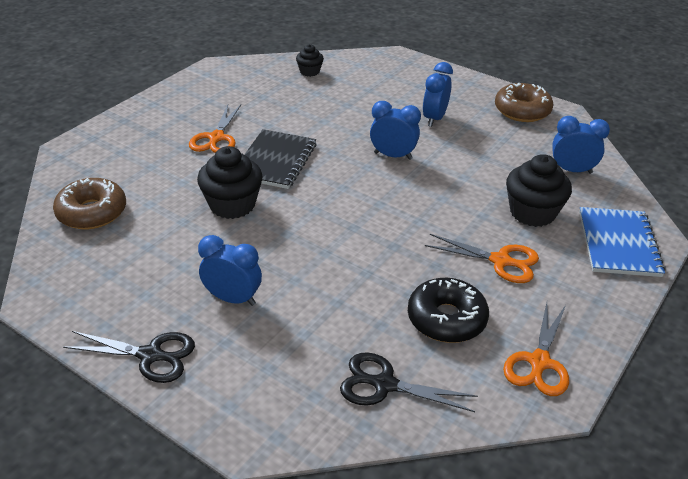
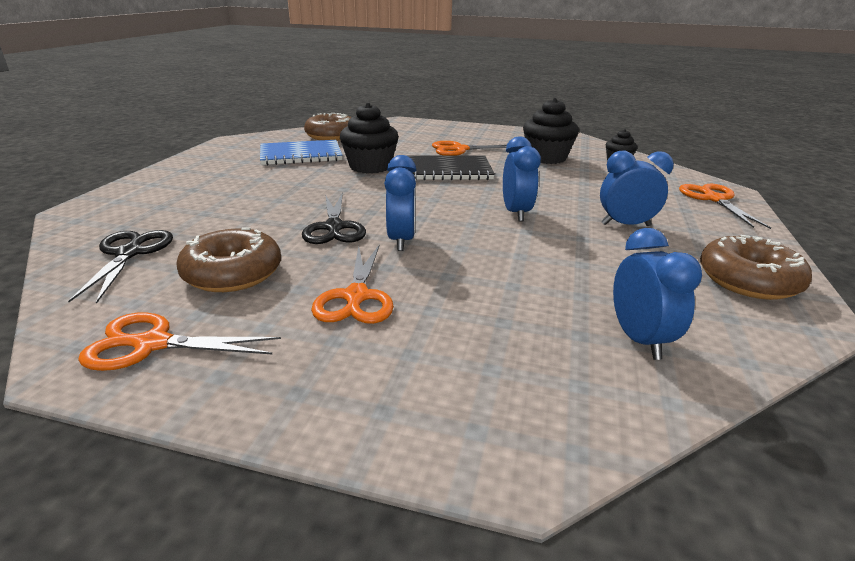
camera: 70 degrees right, 10 degrees down
(150, 355) = (177, 172): black scissors -> black scissors (334, 227)
(233, 299) = (246, 184): blue clock -> blue clock (401, 240)
(408, 68) = (714, 199): none -> orange scissors
(446, 319) = (233, 273): black donut -> brown donut
(532, 212) = (485, 311): black cupcake -> black cupcake (546, 158)
(618, 243) = (467, 407): blue notebook -> blue notebook (301, 155)

